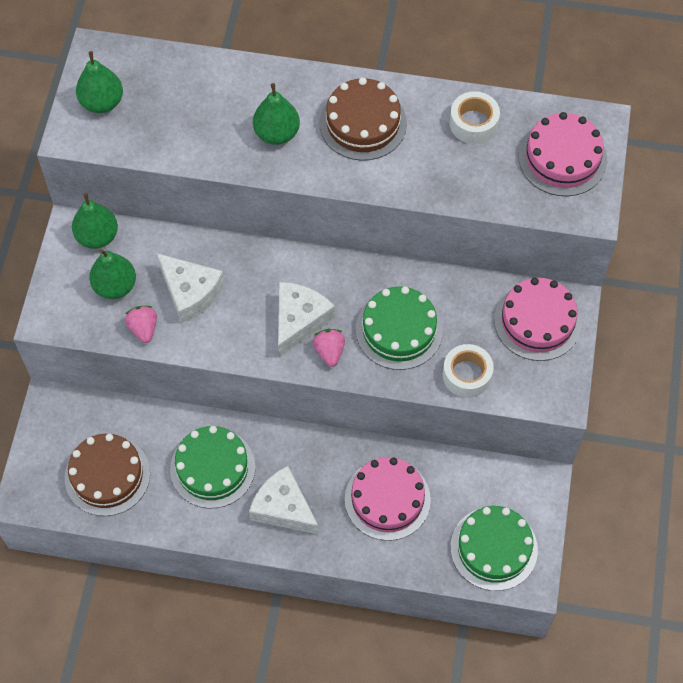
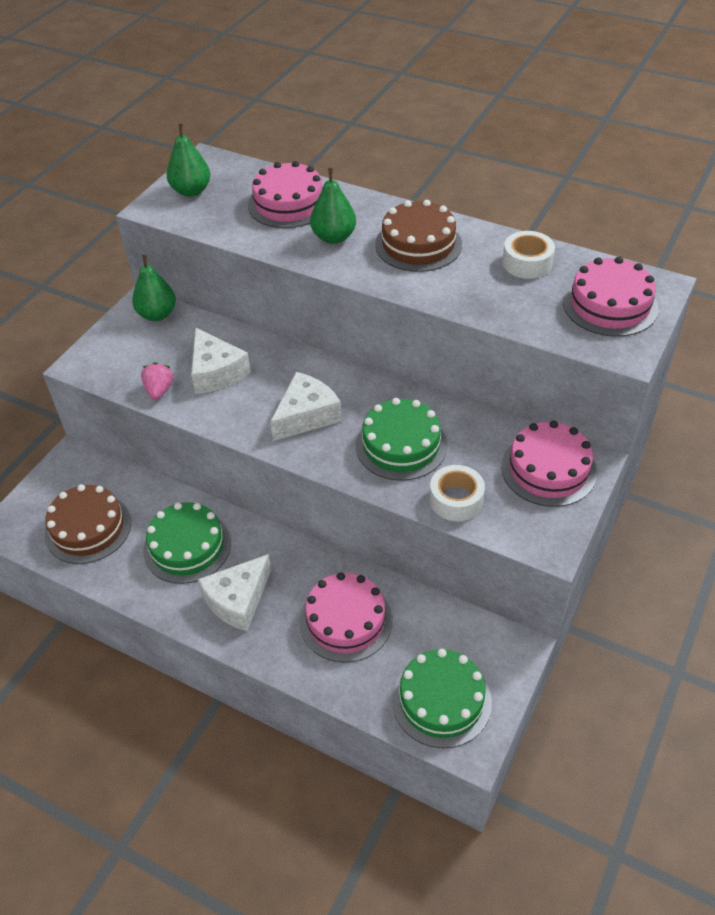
camera: 20 degrees right, 15 degrees down
(115, 286) = (152, 353): green pear -> none
(212, 97) = (289, 203): none -> pink cake
(283, 508) = (238, 600): white cheese -> white cheese turned 105 degrees counterclockwise
(329, 351) = (324, 447): pink strawberry -> none

